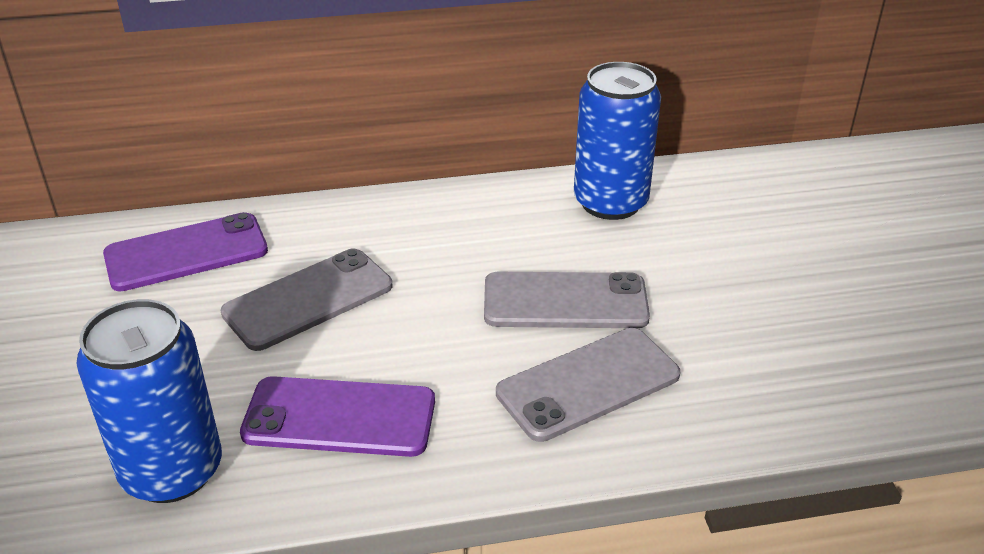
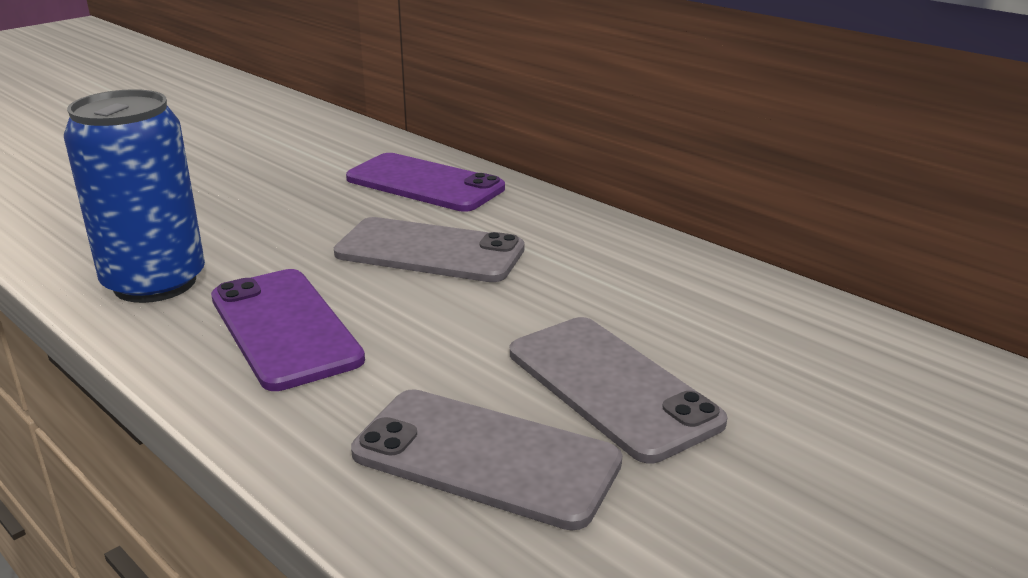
camera: 55 degrees right, 10 degrees down
(610, 202) = (841, 349): blue can -> none

